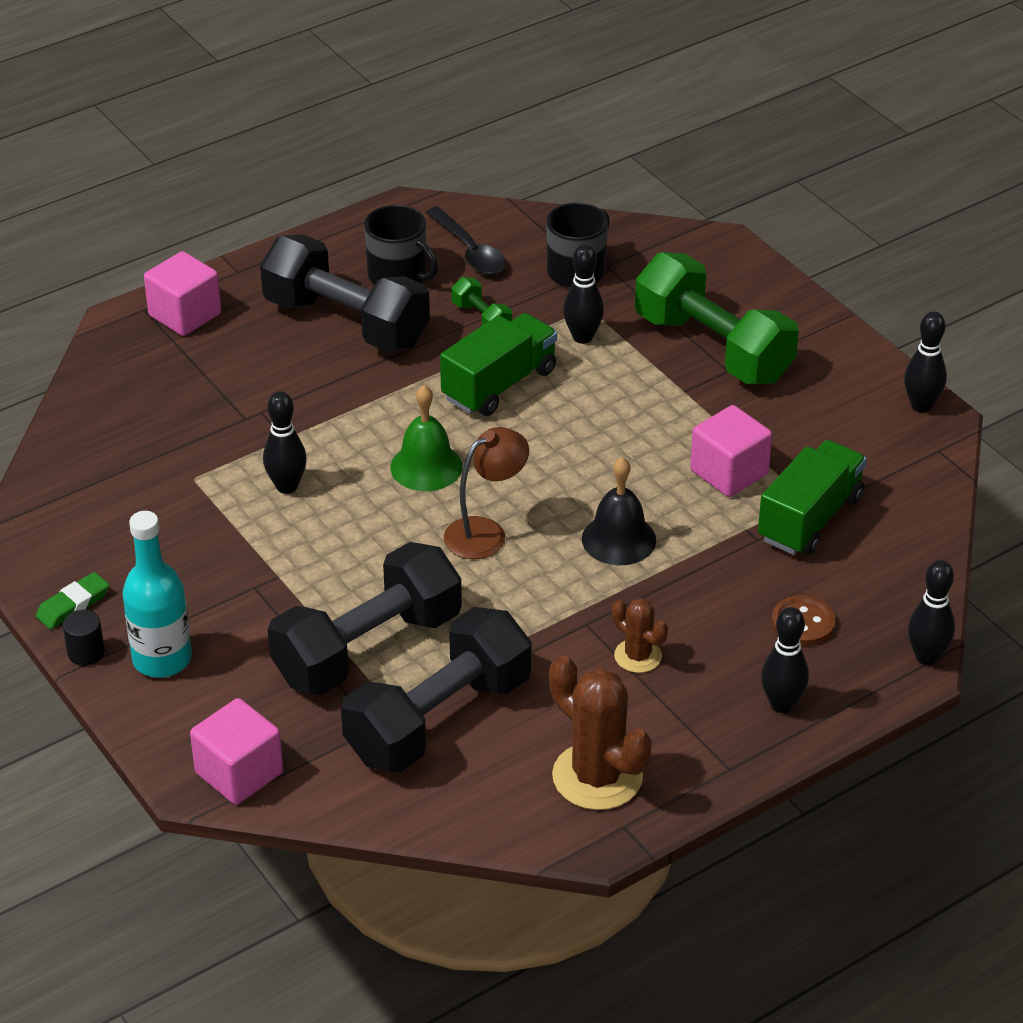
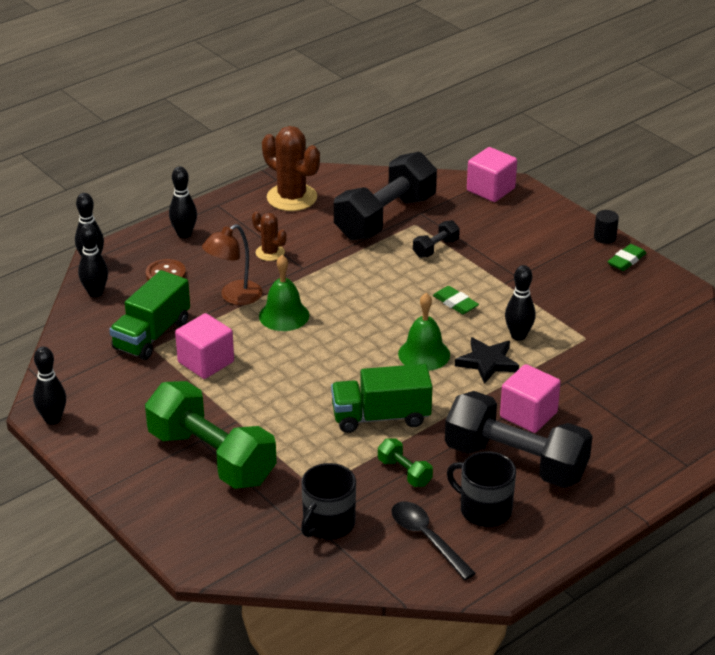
camera: 175 degrees right, 5 degrees down
(162, 659) = (557, 237): turquoise bottle -> none
(185, 315) = (651, 461): pink cube -> pink cube (528, 415)
(342, 449) = (487, 362): none -> black star
(362, 544) = (455, 303): none -> green eraser
(368, 648) = (435, 248): black dumbbell -> black dumbbell, size x0.43
(486, 532) = (374, 314): brown lamp -> brown lamp (234, 297)
(499, 385) = (381, 417): green truck -> green truck turned 45 degrees clockwise
(582, 337) = (319, 460): black bowling pin -> black bowling pin (95, 293)
(619, 539) = (284, 315): black bell -> green bell

